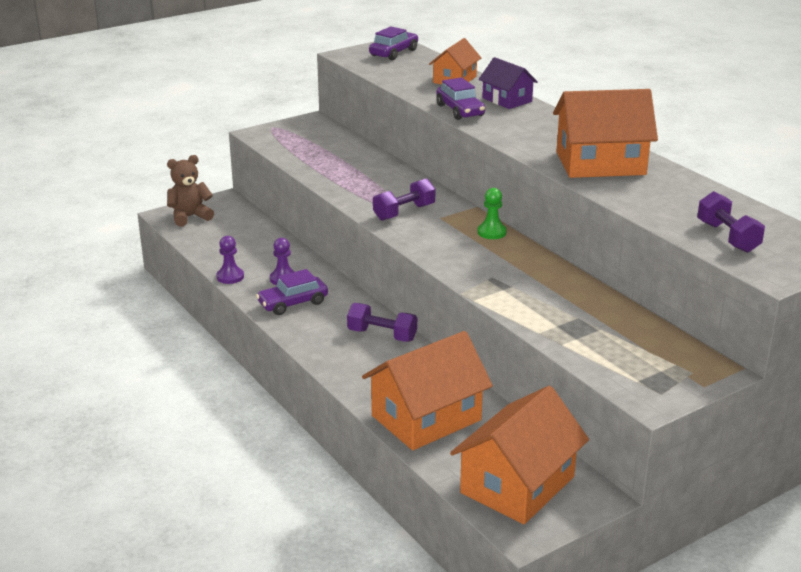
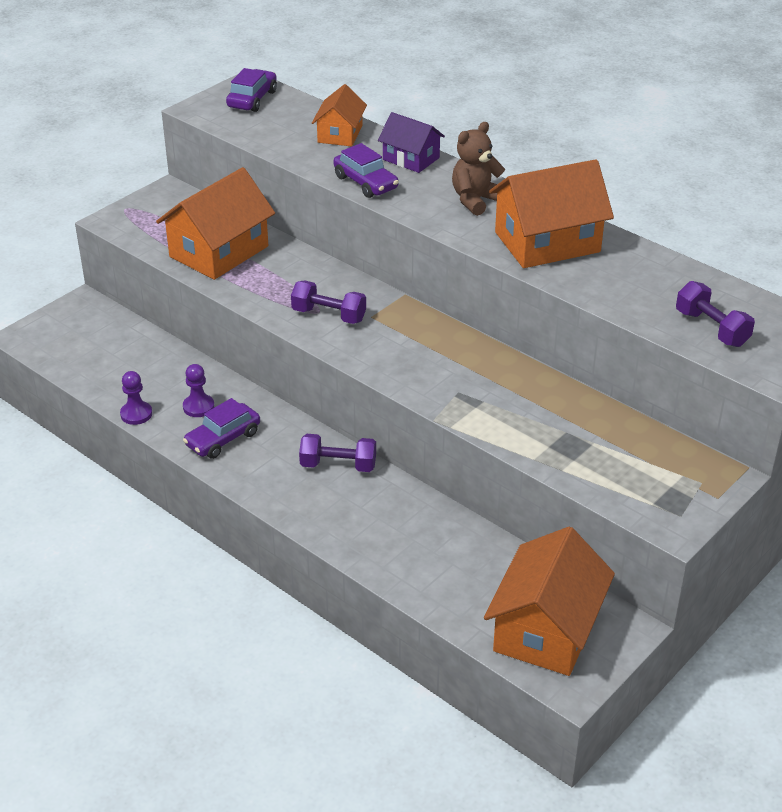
camera: 15 degrees left, 10 degrees up
(190, 217) = (52, 335): brown teddy bear -> brown teddy bear (476, 200)
(404, 212) = (329, 315): purple dumbbell -> purple dumbbell turned 75 degrees clockwise
(426, 418) = (425, 565): orange house -> orange house (219, 251)
(491, 232) = (434, 329): green pawn -> none

